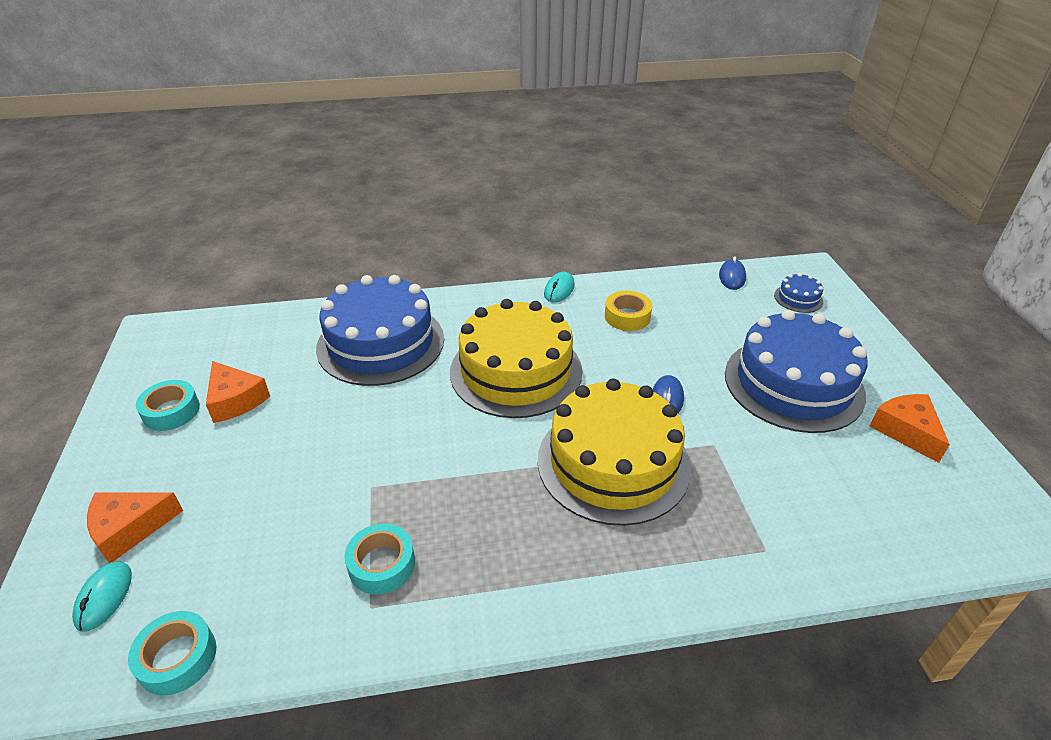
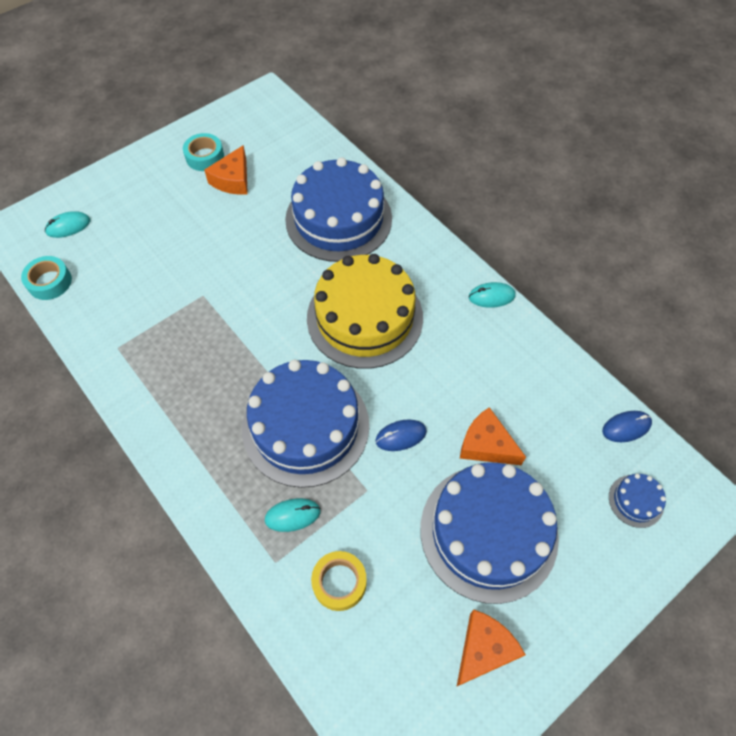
camera: 60 degrees right, 20 degrees up
(130, 529) = (113, 204): orange cheese -> orange cheese (486, 445)
(382, 564) = (148, 336): turquoise tape -> none
(613, 462) = (305, 426): yellow cake -> blue cake
(627, 316) = (491, 363): yellow tape -> yellow tape (339, 582)
(715, 513) = (292, 515): none -> turquoise mouse

